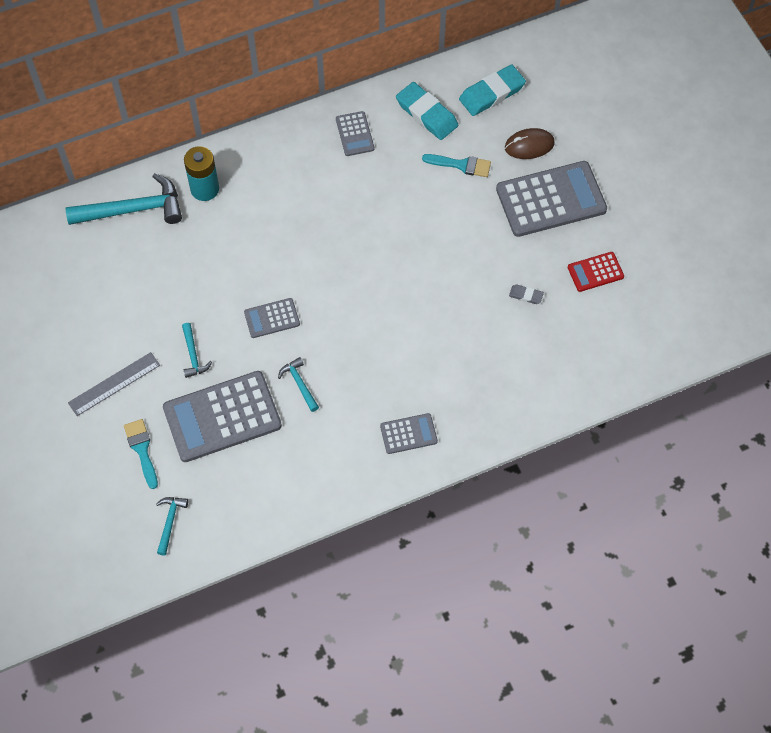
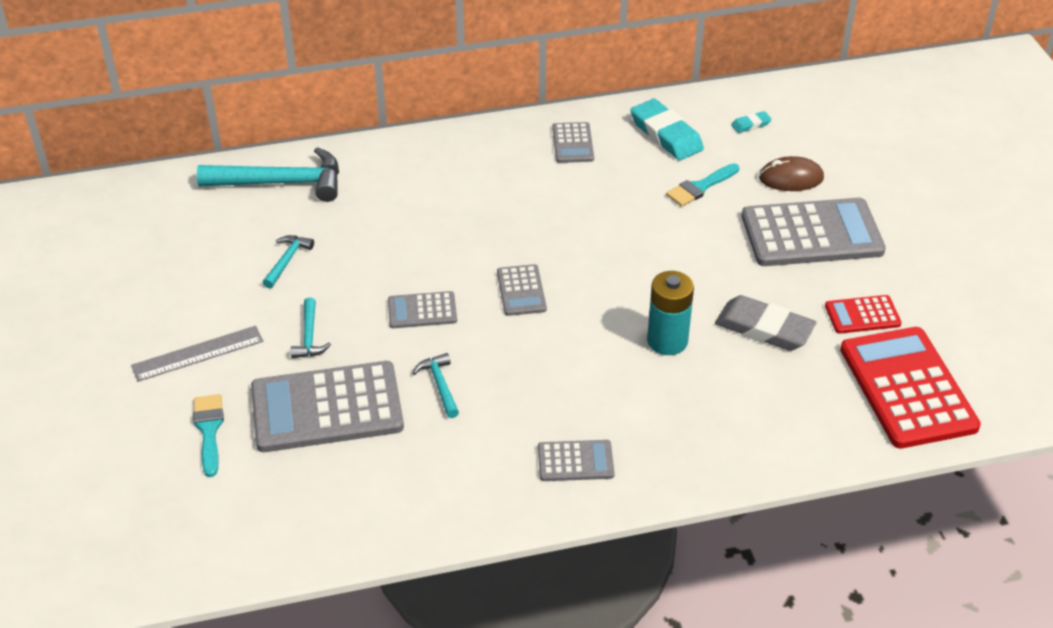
camera: 10 degrees right, 20 degrees down
(170, 522) = (219, 519): turquoise hammer -> turquoise hammer (287, 261)
(205, 189) = (375, 174): turquoise battery -> turquoise battery (667, 341)
(342, 288) = (521, 291): none -> grey calculator
(461, 165) = (700, 187): turquoise brush -> turquoise brush turned 120 degrees clockwise
(492, 93) = (751, 124): turquoise eraser -> turquoise eraser, size x0.47
(526, 295) = (764, 328): grey eraser -> grey eraser, size x2.12
(632, 333) = (907, 388): none -> red calculator

